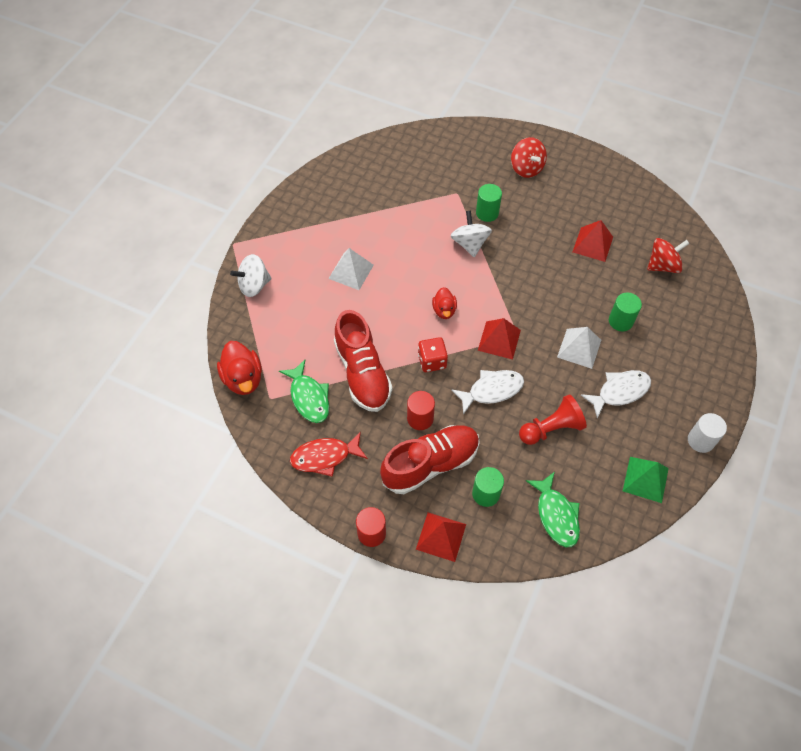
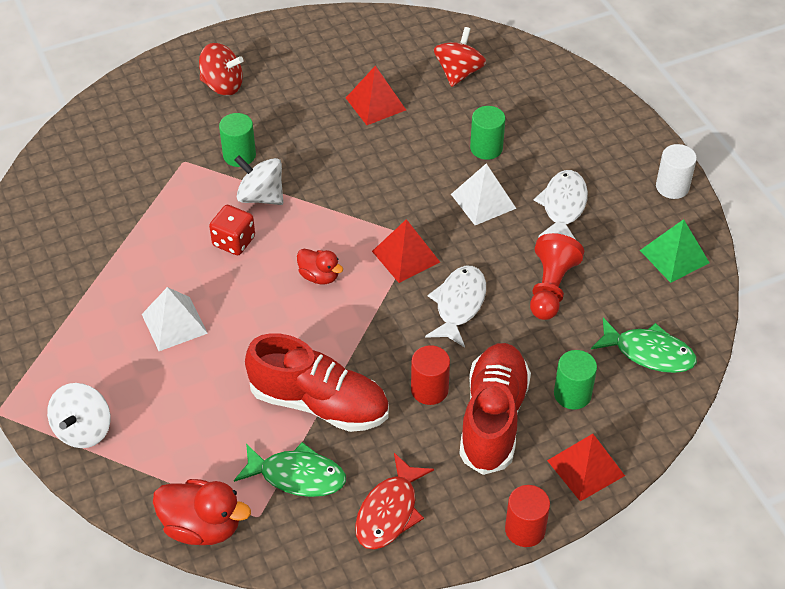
camera: 50 degrees left, 10 degrees down
(432, 361) = (371, 331): red dice -> red dice (234, 241)

